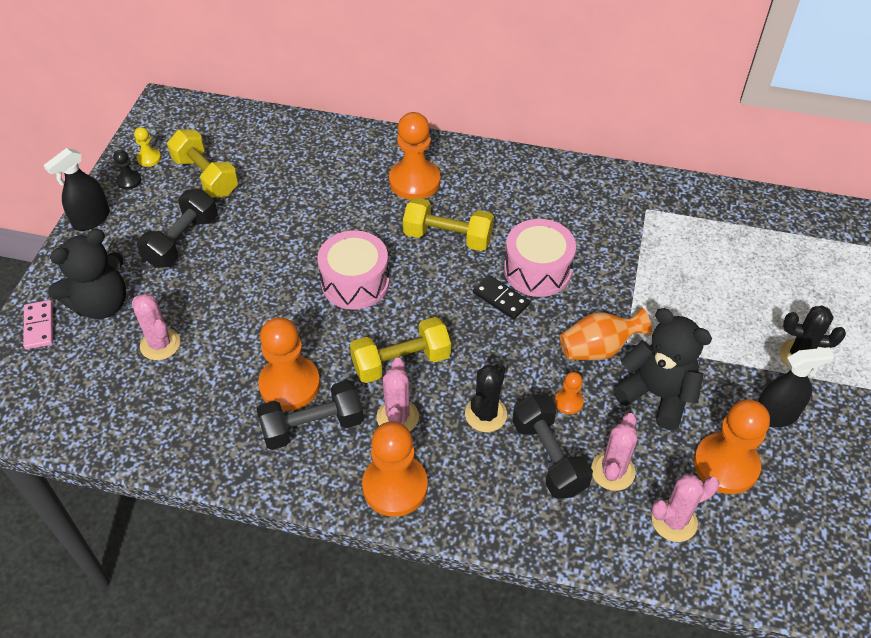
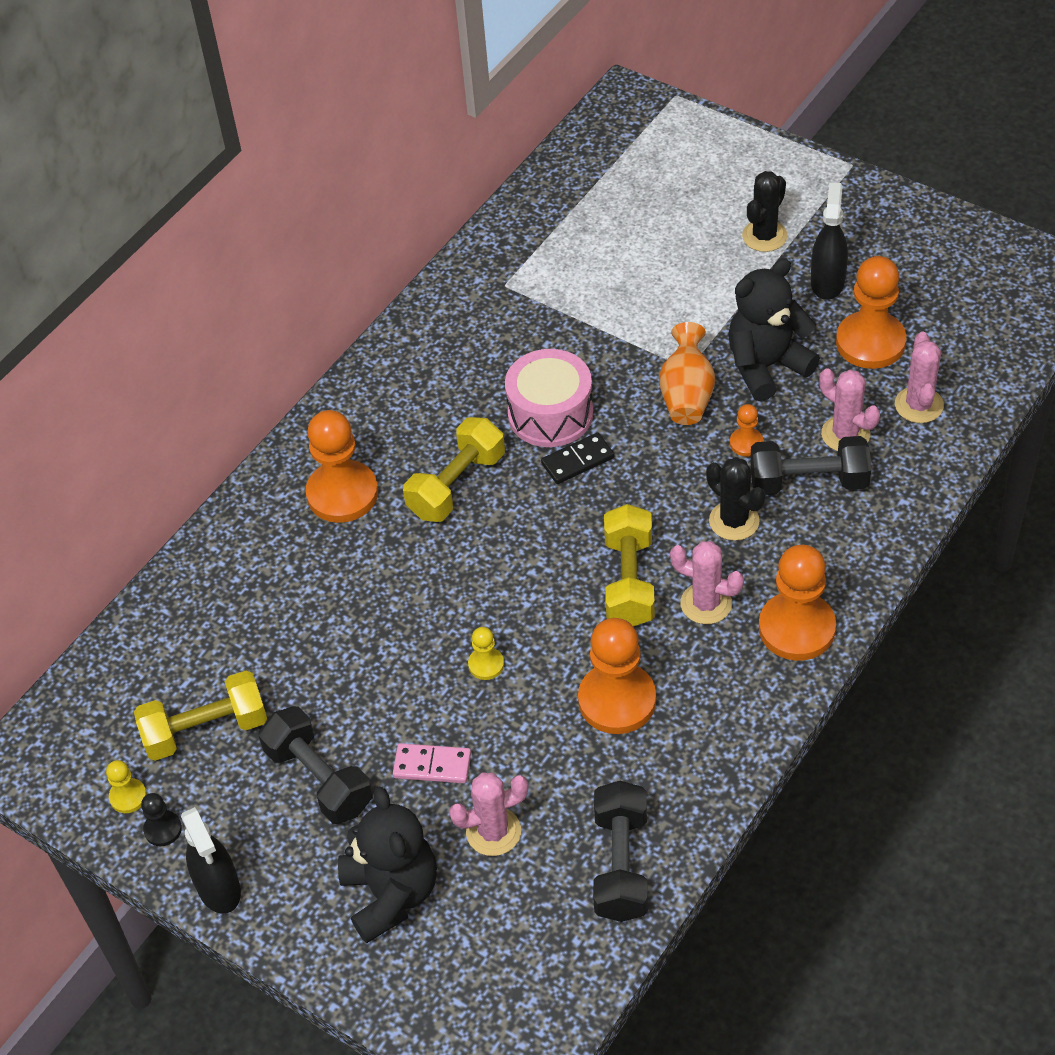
camera: 65 degrees left, 0 degrees up
(39, 326) = (397, 976): pink domino -> pink domino (432, 765)
(298, 299) = (486, 664): none -> yellow pawn
(312, 426) = (687, 689): black dumbbell -> black dumbbell (621, 864)
(355, 282) = (486, 598): pink drum -> none

